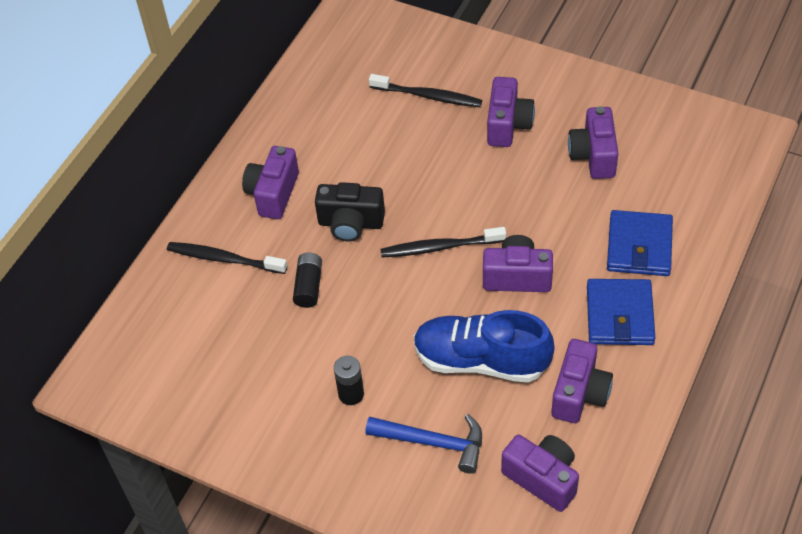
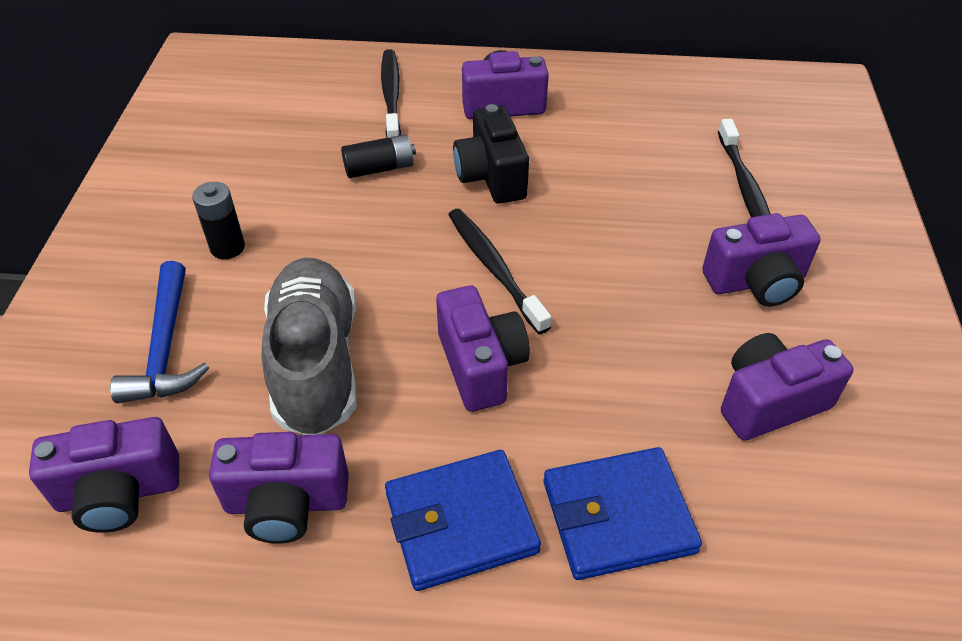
camera: 65 degrees right, 5 degrees down
(481, 360) = (316, 363): blue shoe -> grey shoe
(542, 478) = (119, 493): purple camera -> purple camera turned 60 degrees clockwise

